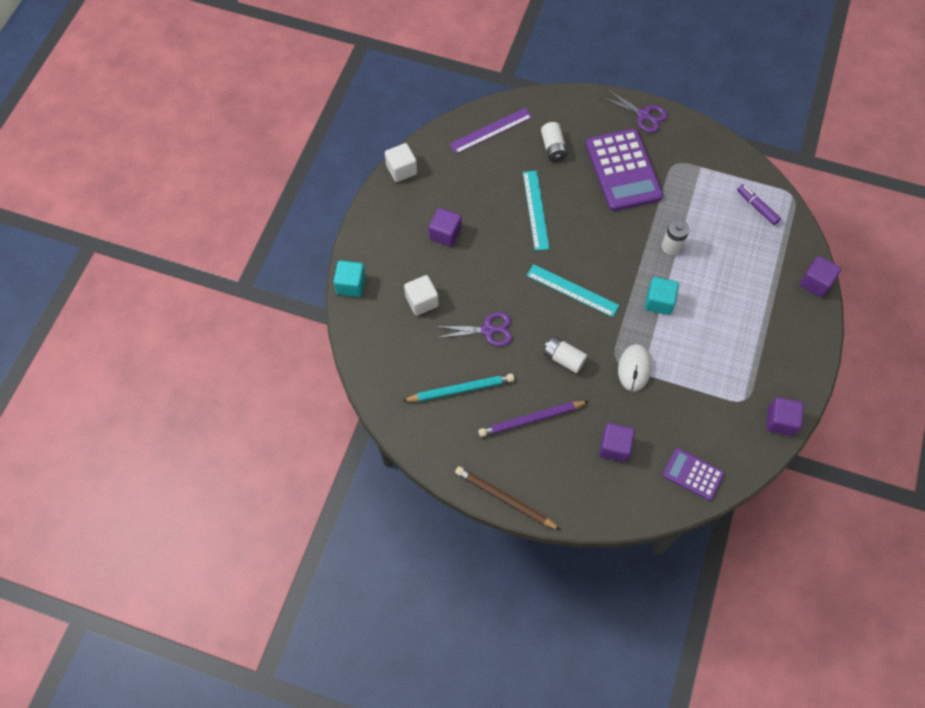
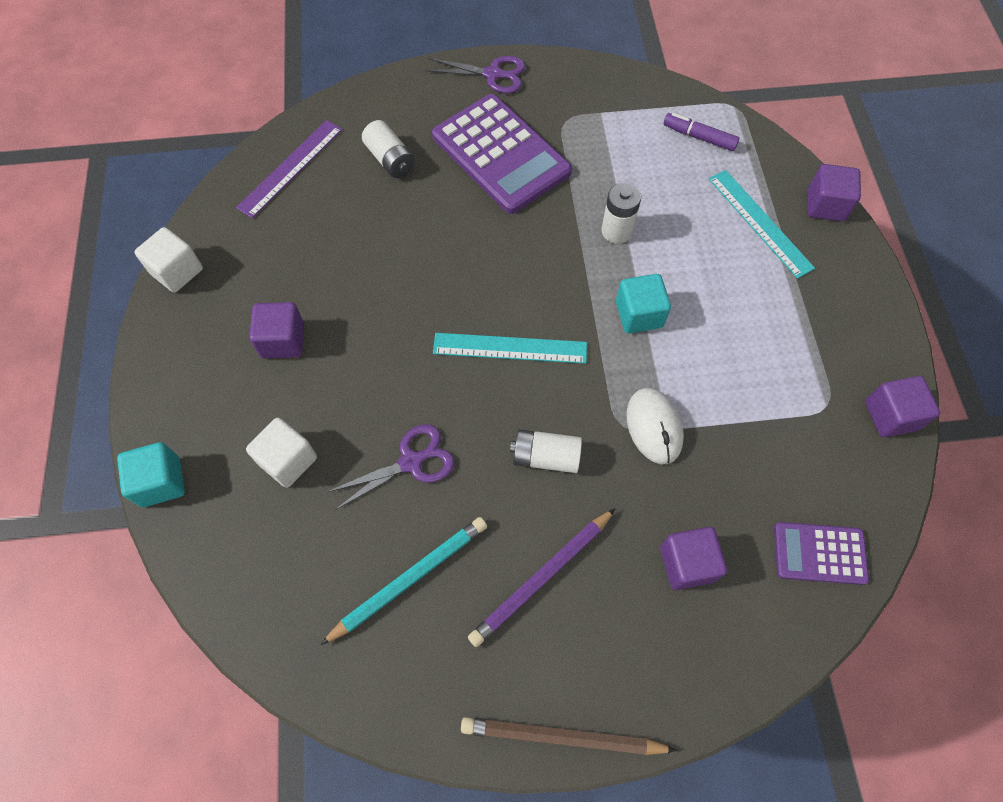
camera: 25 degrees left, 0 degrees up
(535, 210) = (403, 253): turquoise ruler -> turquoise ruler (759, 222)

